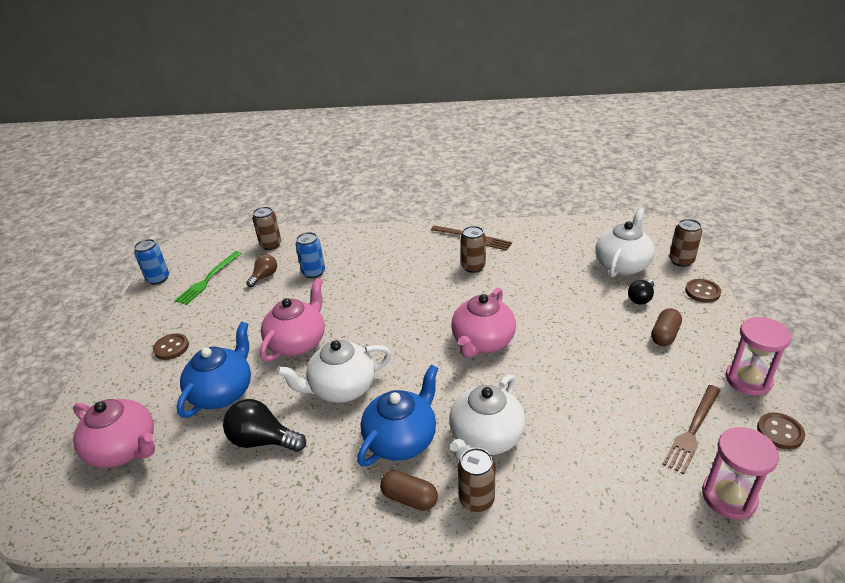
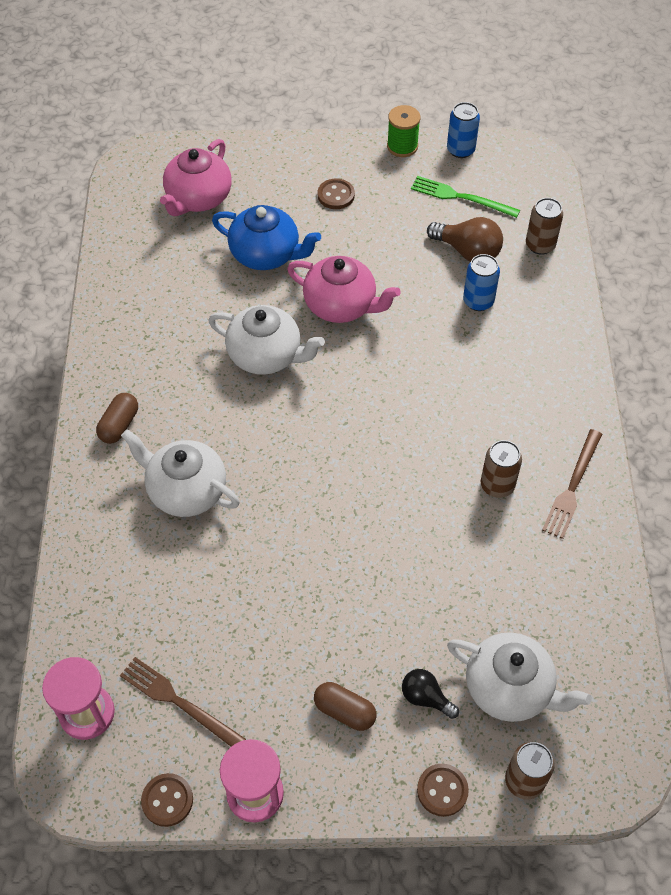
camera: 85 degrees right, 20 degrees up
(135, 309) = (402, 146): none -> green spool
(263, 440) = (199, 300): black light bulb -> none
(264, 276) = (468, 251): brown light bulb -> brown light bulb, size x1.60
(341, 388) = (266, 355): white teapot -> white teapot turned 135 degrees clockwise
(402, 439) = (190, 415): blue teapot -> none
(476, 499) = (111, 480): brown can -> none
(482, 342) = (337, 492): pink teapot -> none

